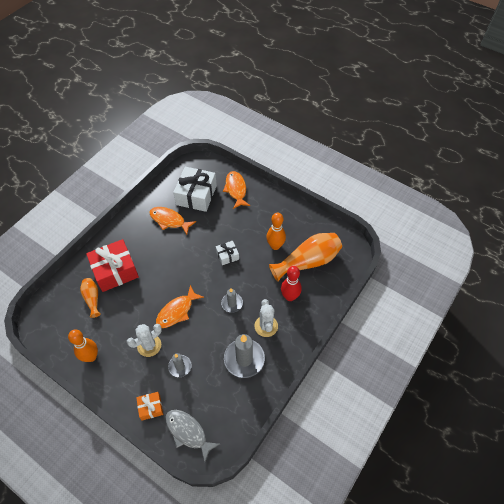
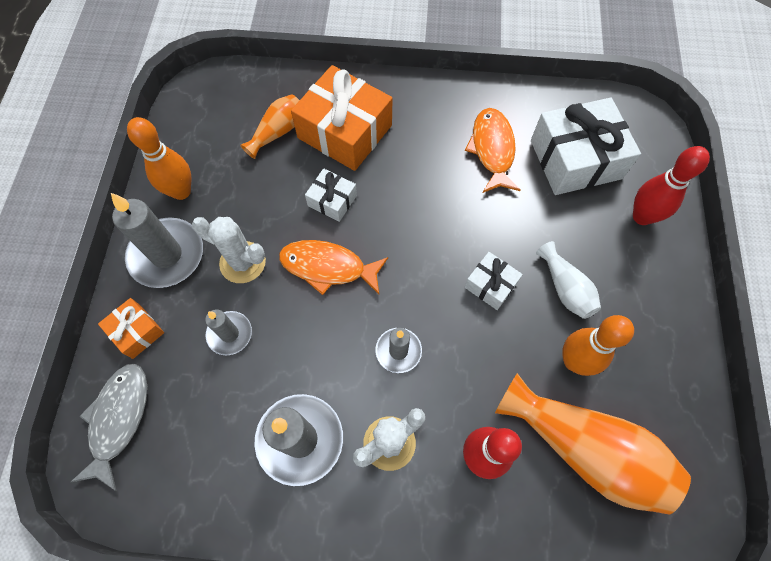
camera: 60 degrees right, 10 degrees up
(115, 271) = (345, 131): red gift -> orange gift
(121, 377) = (167, 255): none -> grey candle
(146, 293) = (332, 200): none -> white gift
(236, 189) = (642, 216): orange fish -> red bowling pin
(246, 231) = (565, 288): none -> white vase

